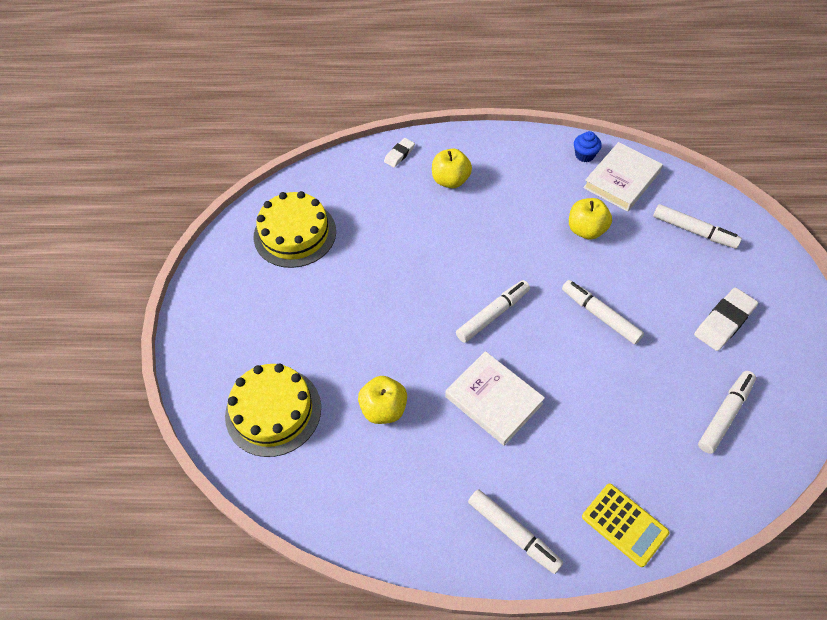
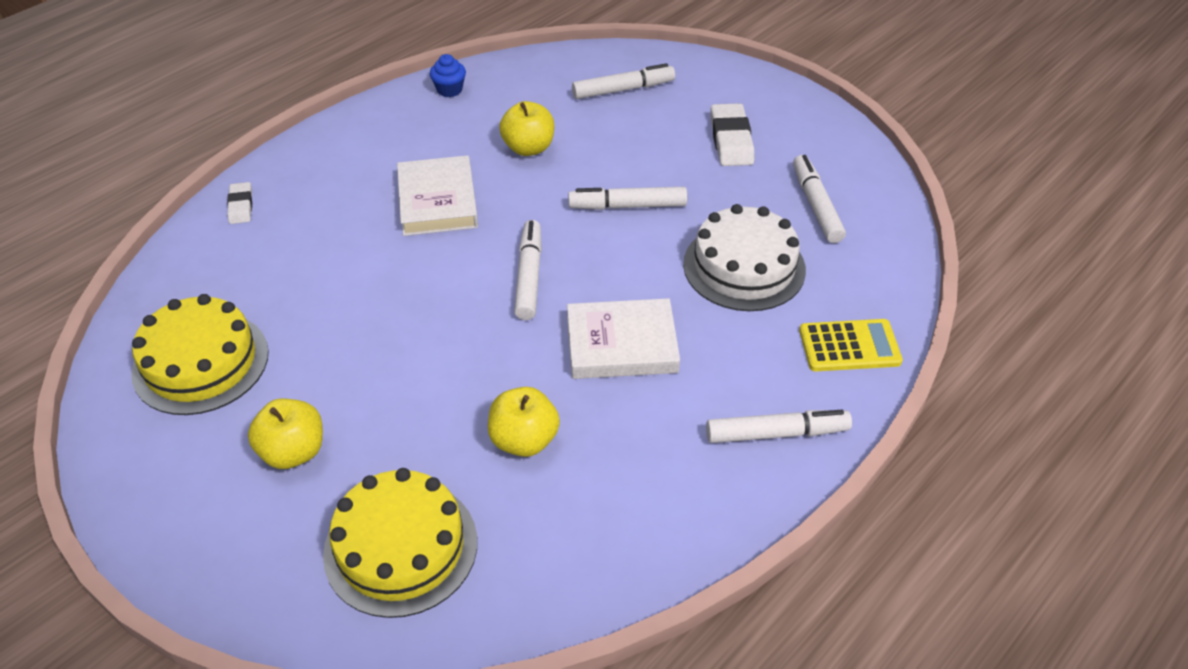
camera: 50 degrees left, 10 degrees down
(450, 180) = (334, 193): yellow apple -> yellow apple (293, 452)
(621, 180) = (510, 89): white book -> white book (438, 201)
(623, 415) = (744, 267): none -> white cake

